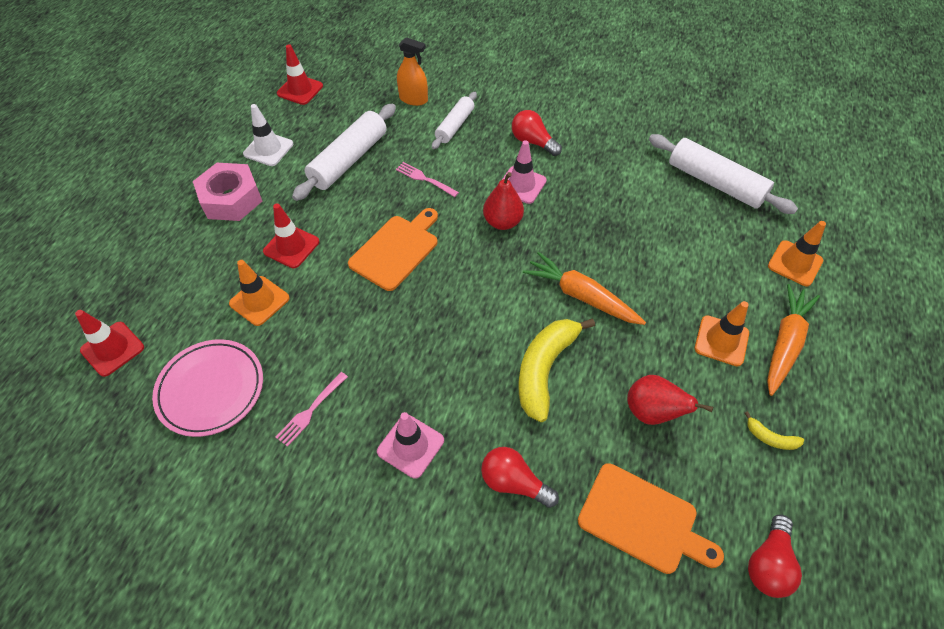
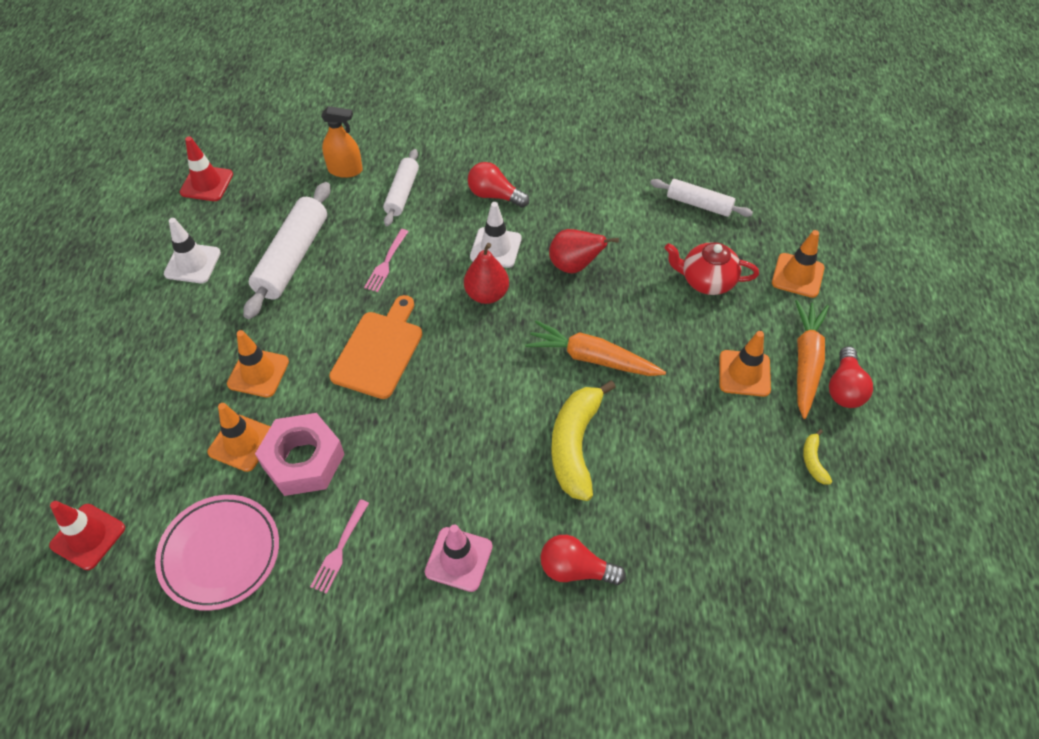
camera: 15 degrees left, 0 degrees up
(231, 199) = (168, 332): pink nut -> pink nut (303, 460)
(291, 246) = (258, 373): red traffic cone -> orange traffic cone
(424, 179) = (386, 262): pink fork -> pink fork turned 90 degrees counterclockwise
(521, 185) = (495, 248): pink traffic cone -> white traffic cone
(642, 520) = (711, 573): orange cutting board -> none
(652, 412) = (694, 463): red pear -> red pear (574, 266)
(705, 250) = (706, 280): none -> red teapot
(715, 183) = (699, 204): white rolling pin -> white rolling pin, size x0.61
(768, 563) = (838, 583): red light bulb -> red light bulb (844, 388)
(770, 438) = (813, 461): yellow banana -> yellow banana turned 75 degrees clockwise

